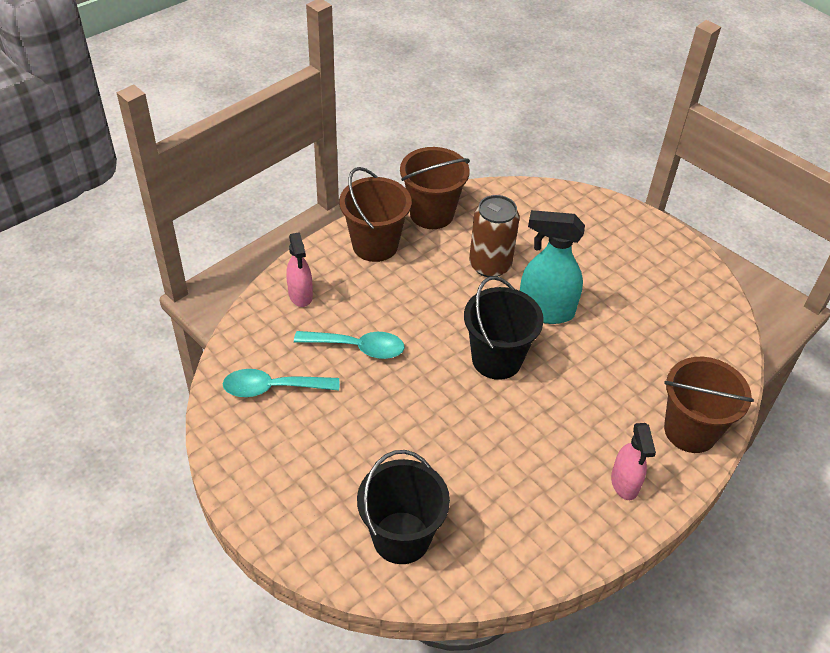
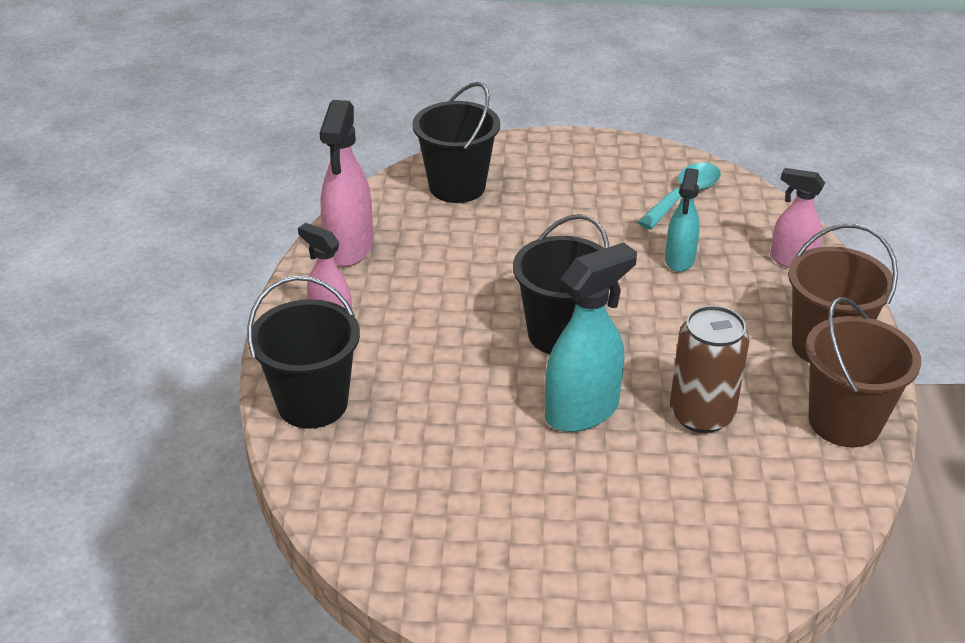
camera: 135 degrees right, 10 degrees down
(357, 347) = (679, 260): turquoise spoon -> turquoise spray bottle
(549, 542) = (349, 248): none -> pink spray bottle
(690, 430) = (312, 404): brown bucket -> black bucket

